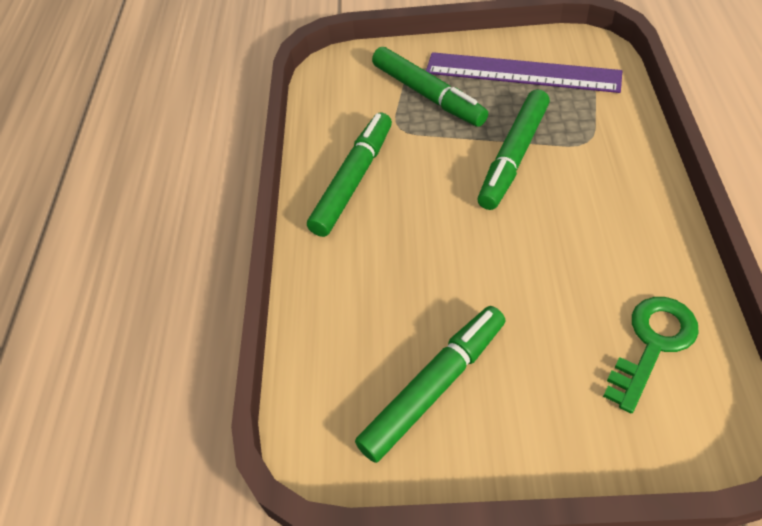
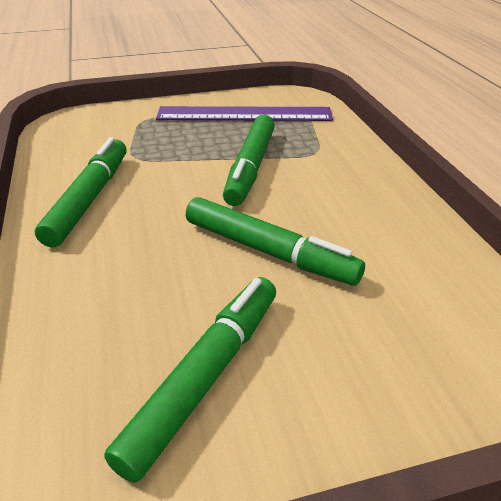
camera: 20 degrees left, 15 degrees down
(428, 95) = (160, 133): green marker -> green marker (269, 251)
(652, 344) = (434, 297): green key -> none

